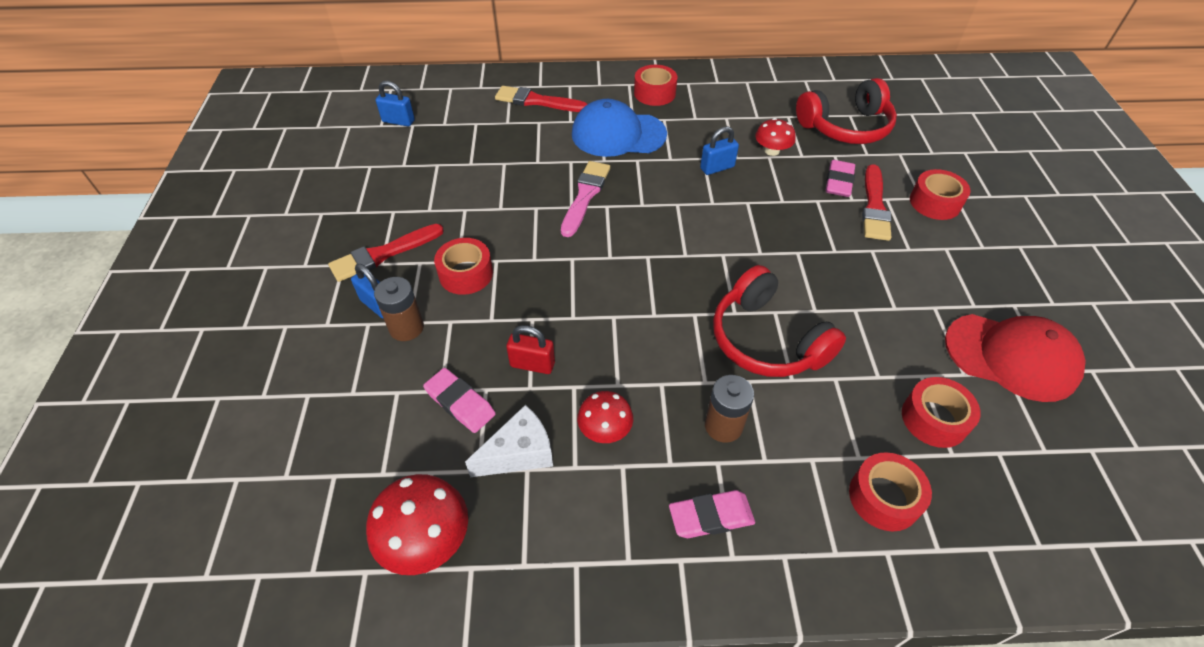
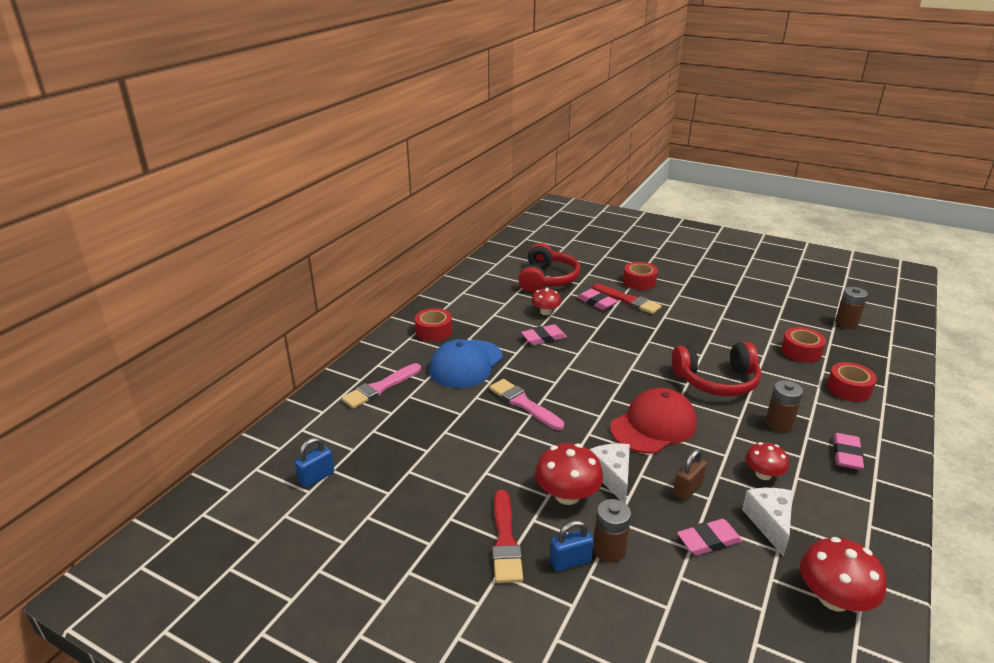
camera: 60 degrees left, 20 degrees down
(466, 274) = (567, 495): red tape -> red mushroom
(514, 298) = (612, 476): none -> white cheese
(532, 364) = (687, 489): red padlock -> brown padlock
(537, 101) = (380, 388): red brush -> pink brush
(717, 168) = (543, 338): blue padlock -> pink eraser
(1011, 357) = (768, 312): red cap -> red cap (653, 425)
(1091, 467) = (846, 323): none -> brown battery

